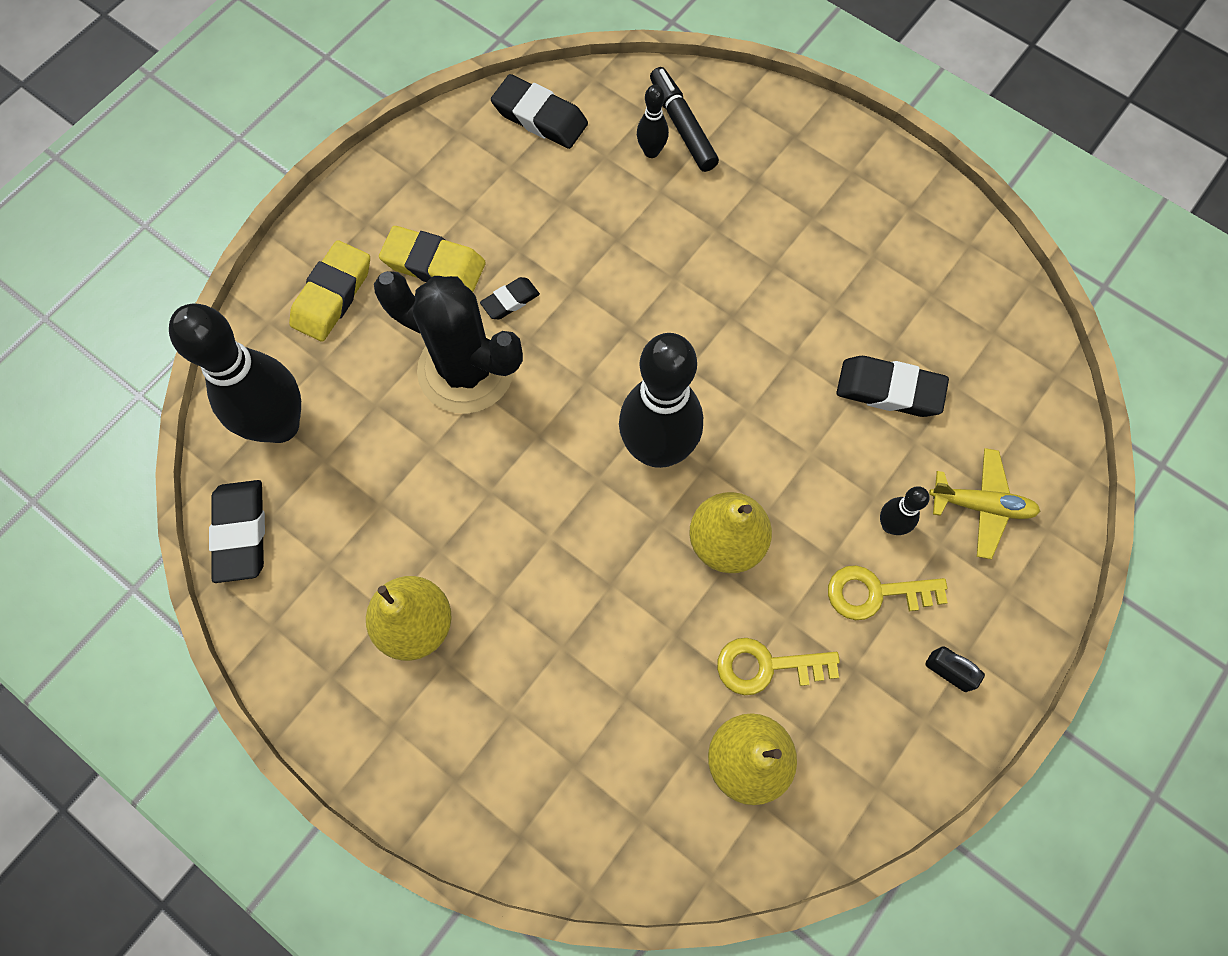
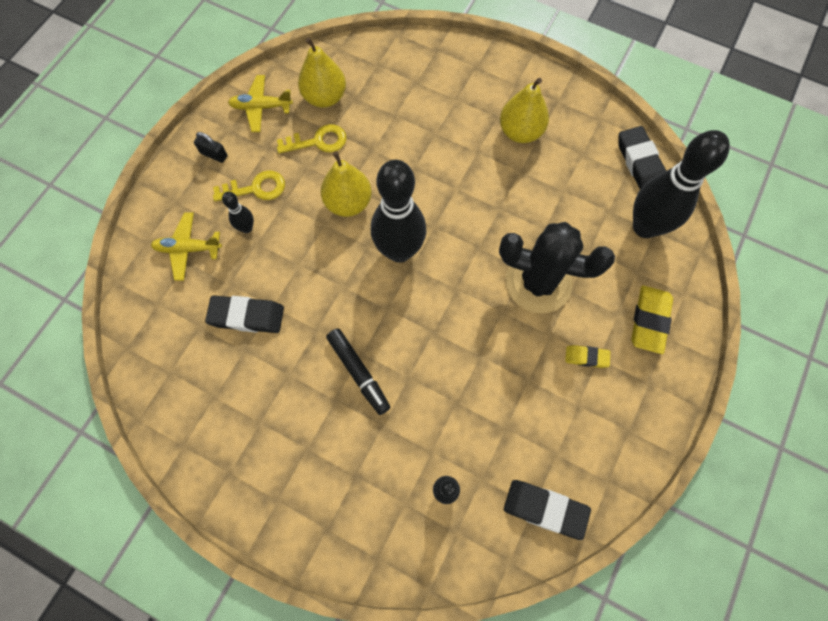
camera: 170 degrees right, 0 degrees up
(434, 264) = (586, 357): yellow eraser -> yellow eraser, size x0.58
(510, 301) = (523, 338): black eraser -> none
(682, 126) = (423, 522): black marker -> black marker (358, 372)
(865, 758) = (261, 107): none -> yellow plane

